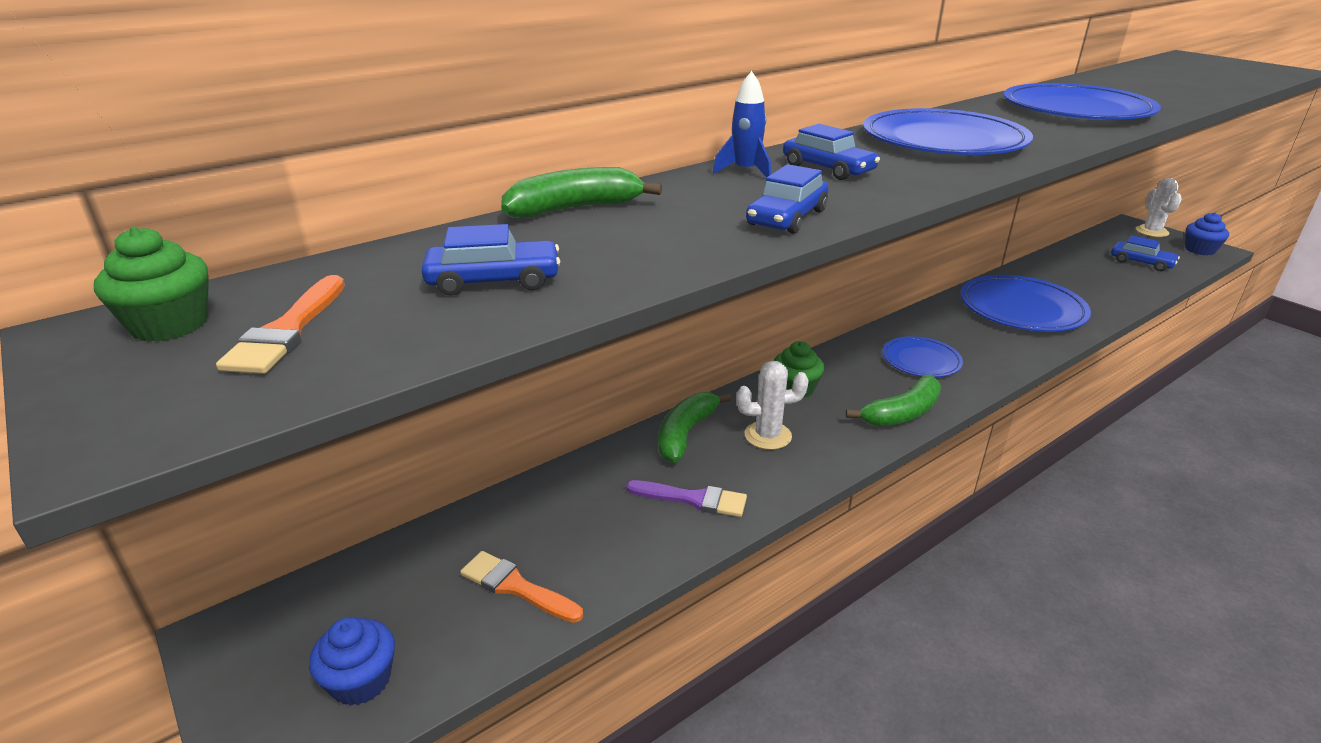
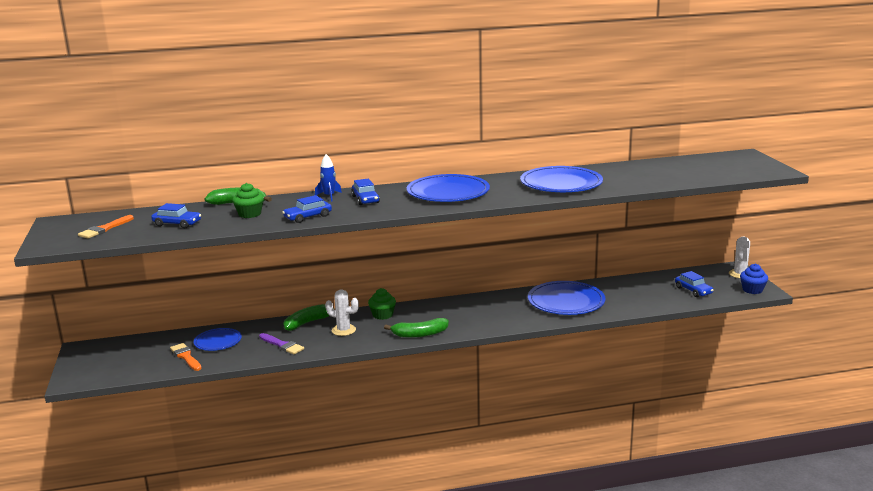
camera: 25 degrees right, 10 degrees down
(170, 325) = (77, 222): green cupcake -> green cupcake (249, 214)
(361, 681) = (113, 369): blue cupcake -> none
(921, 360) = (465, 315): blue plate -> blue plate (218, 341)

